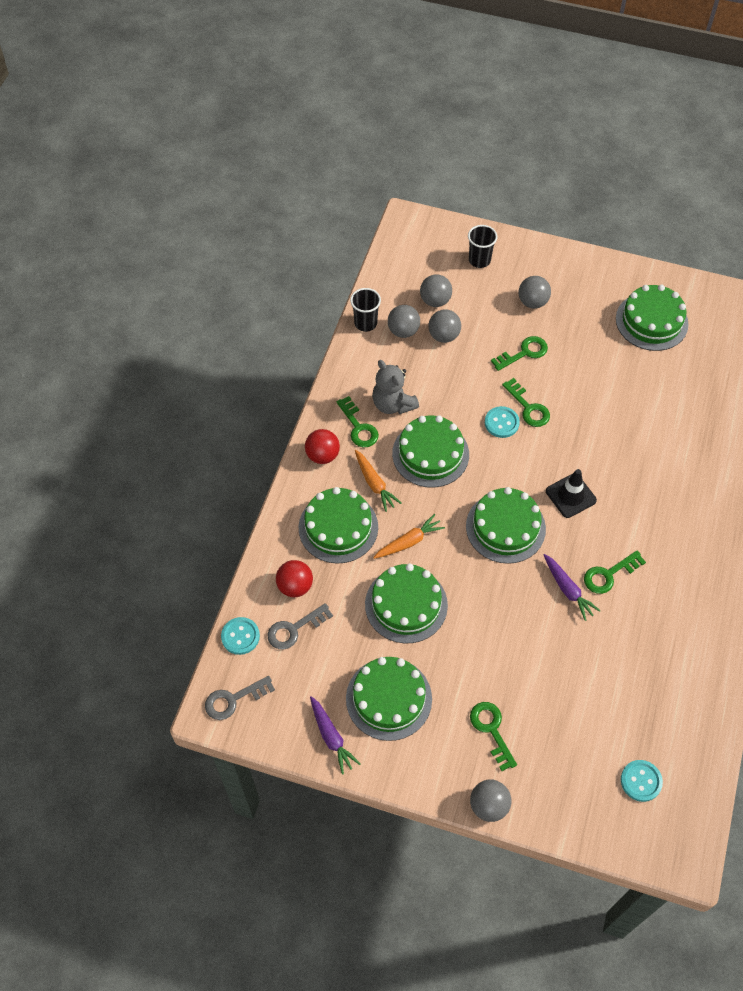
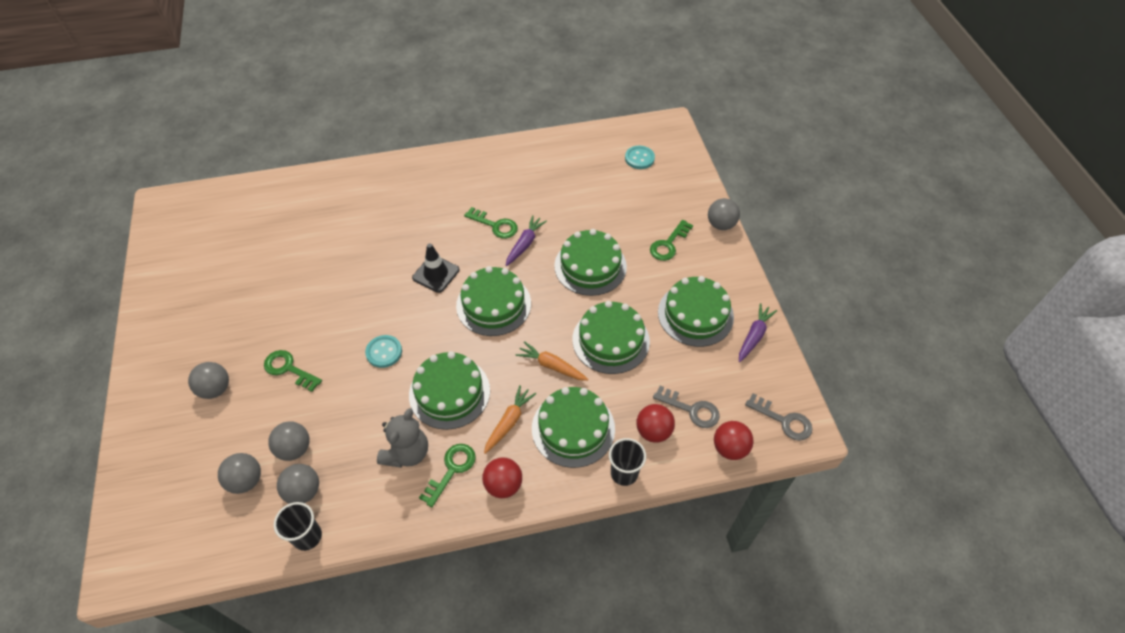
camera: 120 degrees left, 5 degrees down
(240, 636) = (729, 448): turquoise button -> red ball
(479, 260) = (167, 464): black cup -> black cup (624, 473)
(528, 407) = (355, 339): green key -> none
(651, 321) = (207, 286): green cake -> green cake (590, 266)

